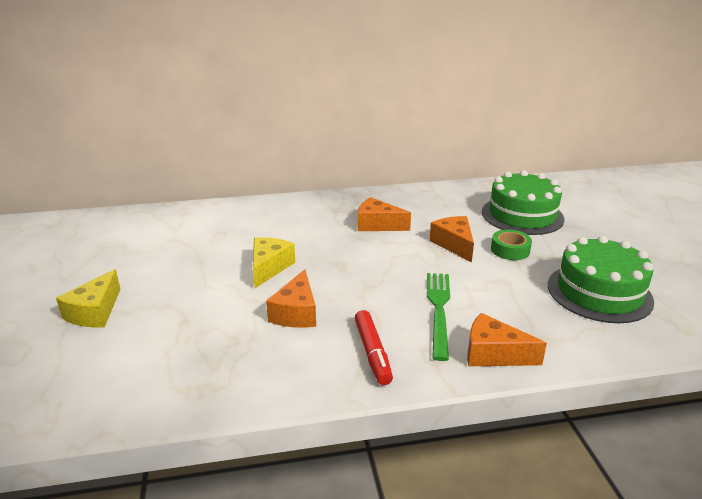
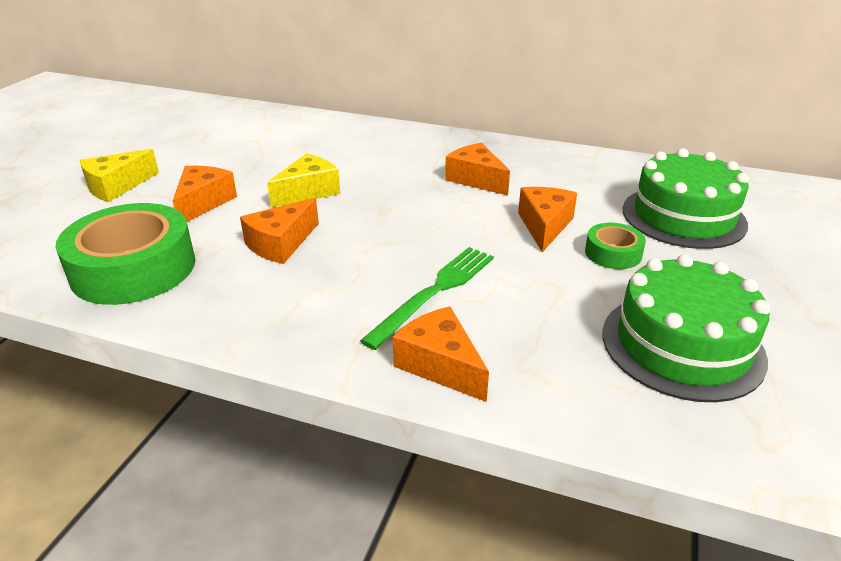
camera: 30 degrees right, 5 degrees up
(194, 301) = (203, 203): none -> orange cheese
(201, 371) = (133, 268): none -> green tape
(372, 352) = (307, 311): red marker -> none

